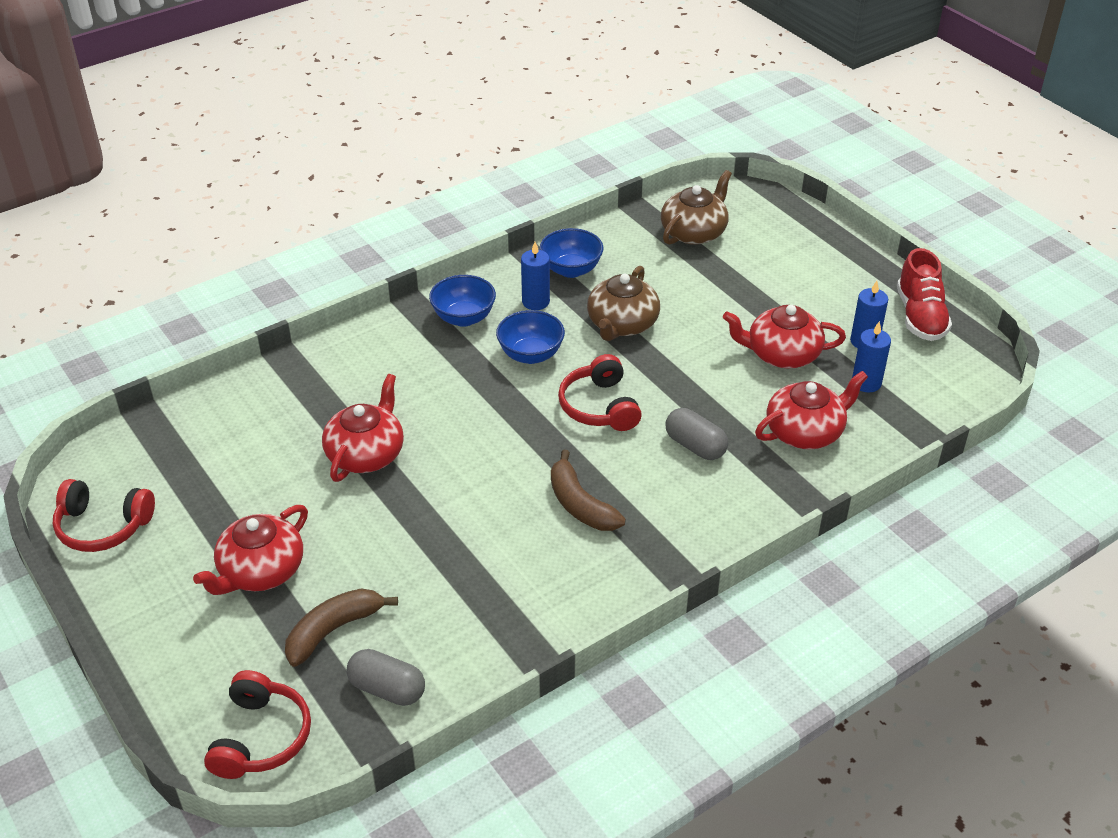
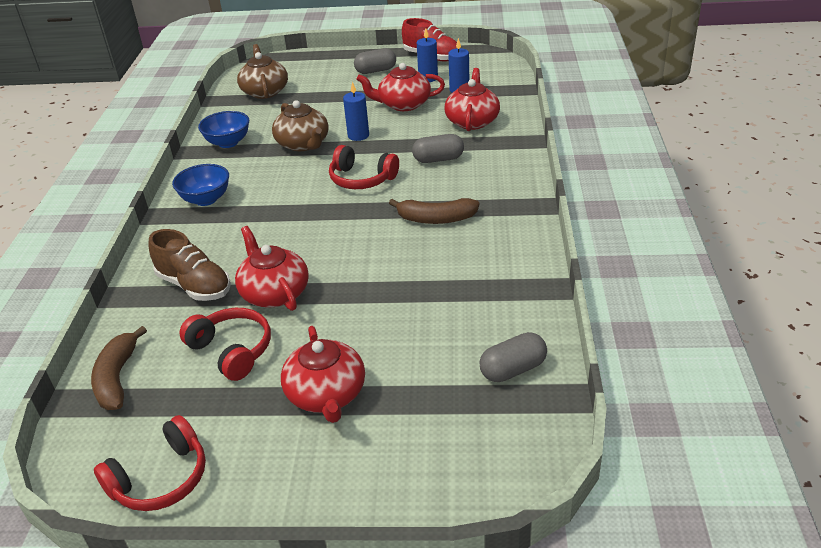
camera: 50 degrees left, 5 degrees down
(260, 737) = (499, 460): red headphones -> red headphones (232, 350)
(333, 630) = (429, 376): brown banana -> brown banana (117, 378)
(334, 395) = (194, 286): none -> brown shoe
(530, 355) = (280, 186): blue bowl -> none
(535, 302) = (235, 166): blue candle -> blue candle (358, 135)
(782, 354) = (403, 104): red teapot -> red teapot turned 45 degrees clockwise
(833, 289) = (376, 71): none -> grey capsule

